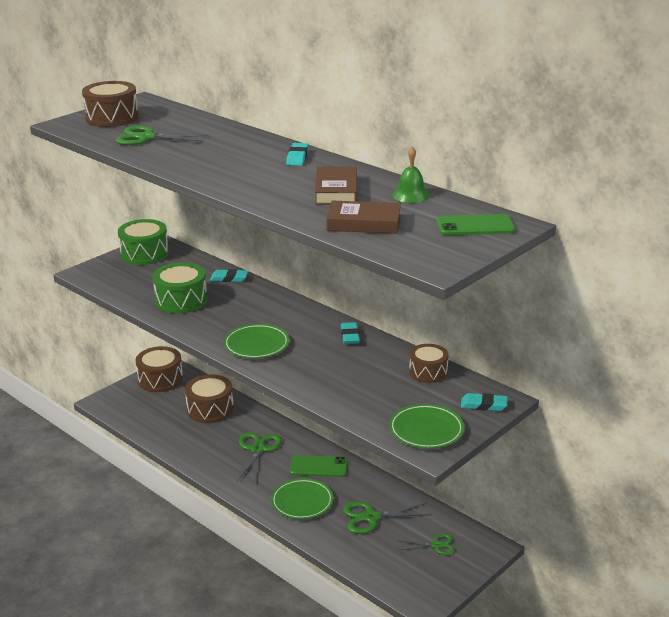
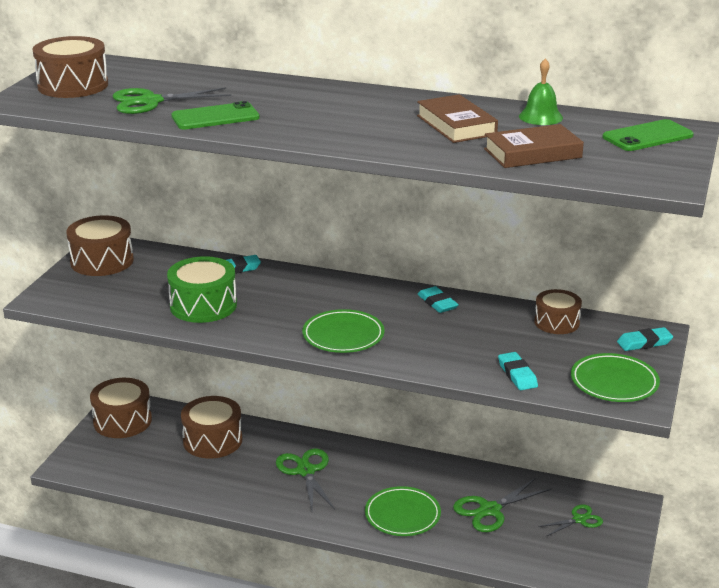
camera: 25 degrees left, 0 degrees up
(144, 254) = (102, 261): green drum -> brown drum
(297, 157) = (363, 97): turquoise eraser -> turquoise eraser (517, 374)
(319, 466) = (390, 471): green phone -> green phone (215, 117)

